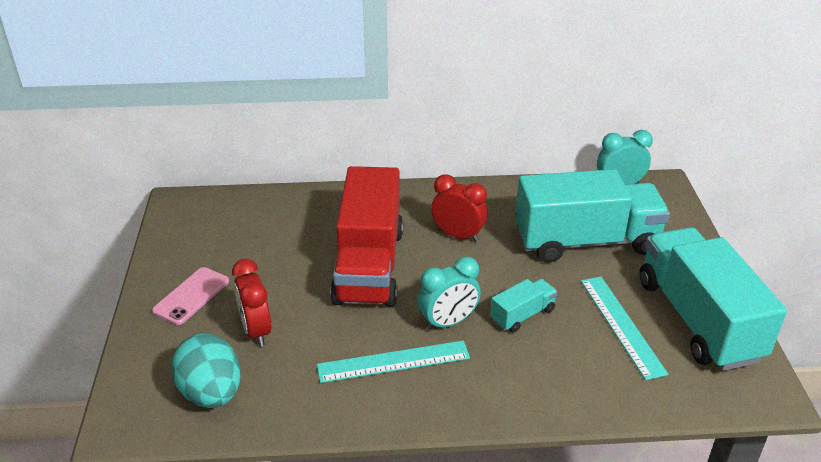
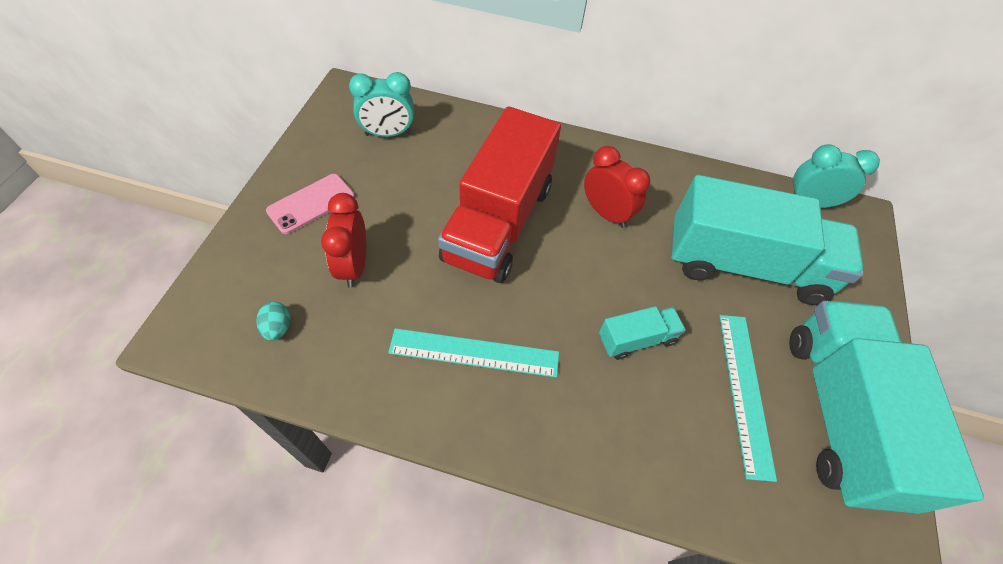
camera: 15 degrees right, 20 degrees up
(211, 393) = (278, 328): turquoise egg -> turquoise egg, size x0.45
(448, 322) = (552, 321): turquoise clock -> turquoise clock (388, 134)

